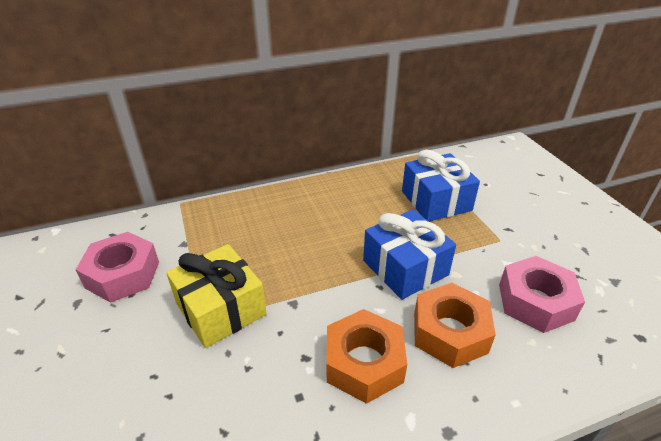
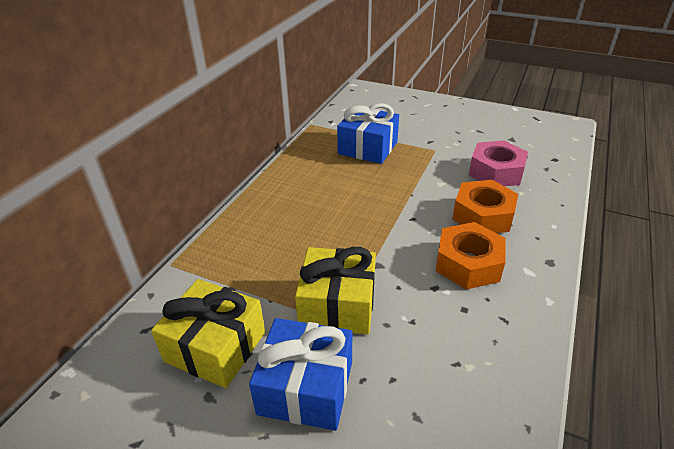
camera: 45 degrees left, 0 degrees up
(123, 274) = (215, 346): pink nut -> yellow gift
(405, 268) = (410, 198): blue gift -> blue gift (306, 387)

